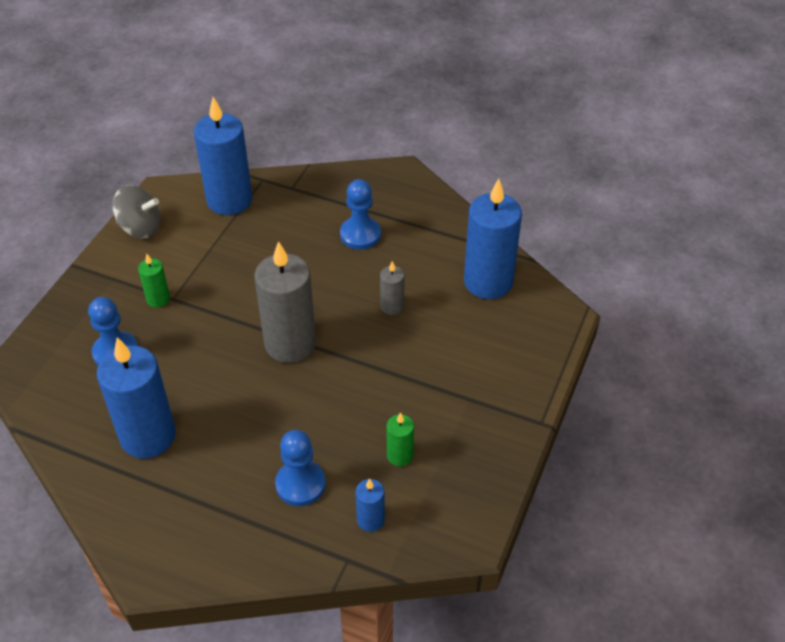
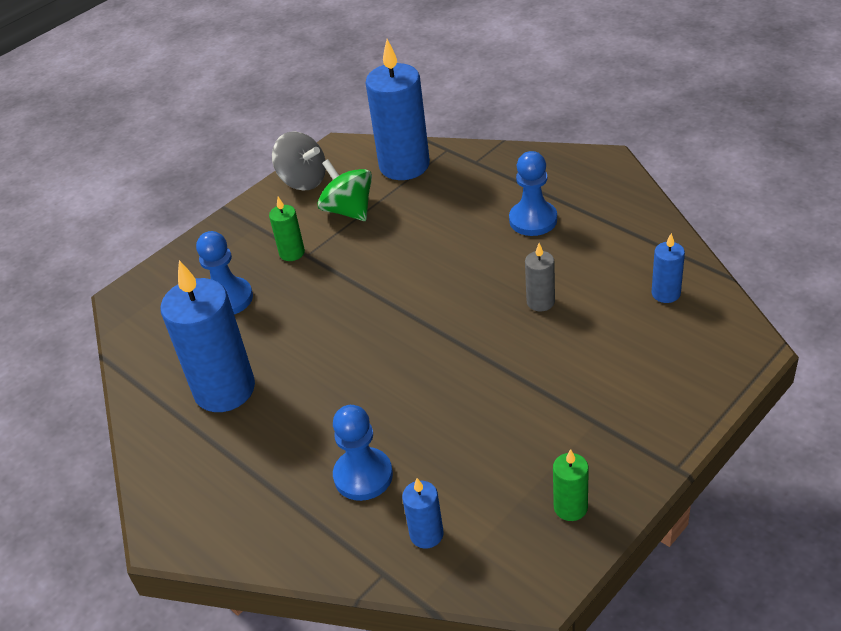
camera: 25 degrees right, 5 degrees down
(195, 250) = (348, 210): none -> green spinning top
(290, 343) = (411, 322): grey candle -> none
(400, 455) = (488, 469): green candle -> green candle (570, 507)
(488, 282) = (666, 293): blue candle -> blue candle, size x0.47

